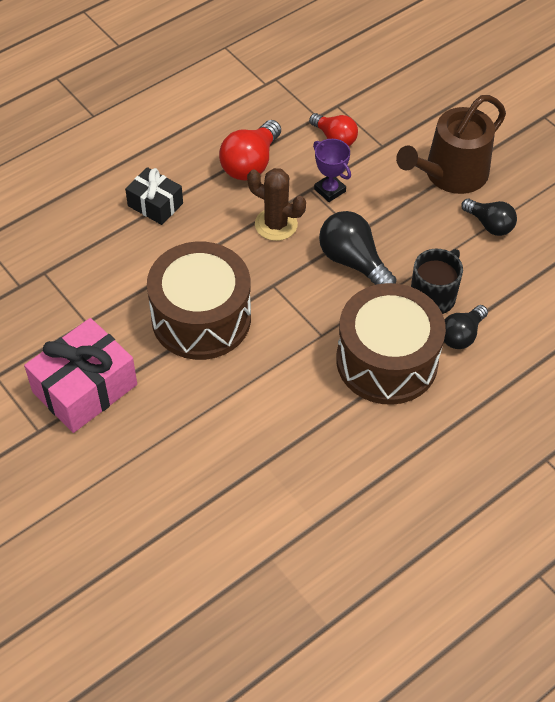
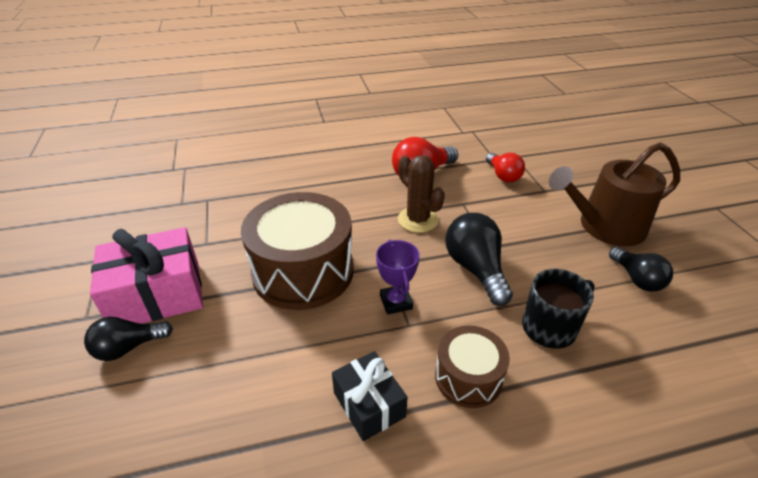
camera: 25 degrees right, 15 degrees down
(155, 204) = (327, 180): black gift -> black gift (369, 404)
(329, 190) = (480, 208): purple trophy -> purple trophy (396, 302)
(387, 361) = (468, 377): brown drum -> brown drum, size x0.54
(461, 335) = (571, 380): black light bulb -> black light bulb (128, 347)

